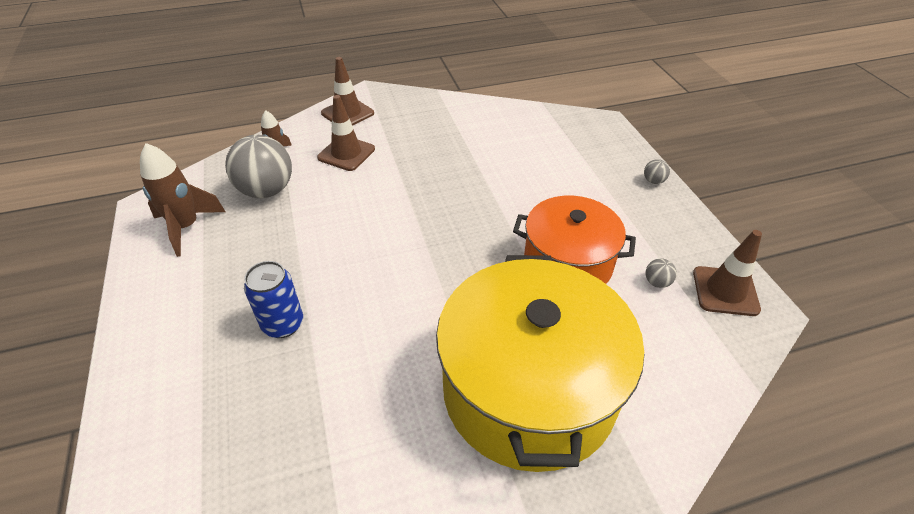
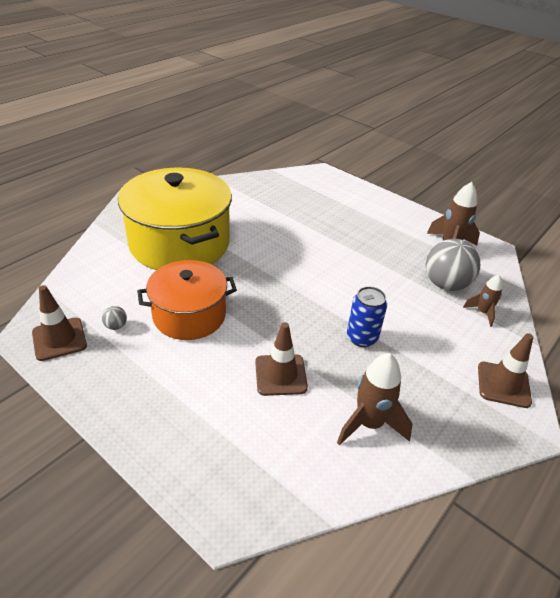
camera: 145 degrees right, 5 degrees down
(283, 324) = (329, 226): blue can -> blue can (362, 338)
(346, 153) = (440, 338): brown traffic cone -> brown traffic cone (280, 375)
(472, 129) = (369, 424): none -> brown rocket
(653, 181) = (136, 435): grey ball -> none

